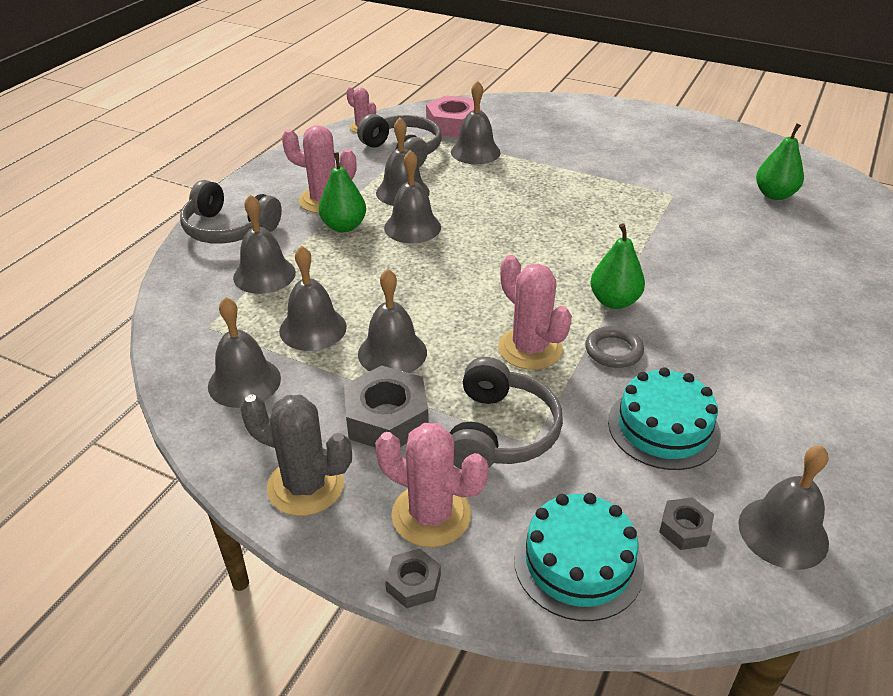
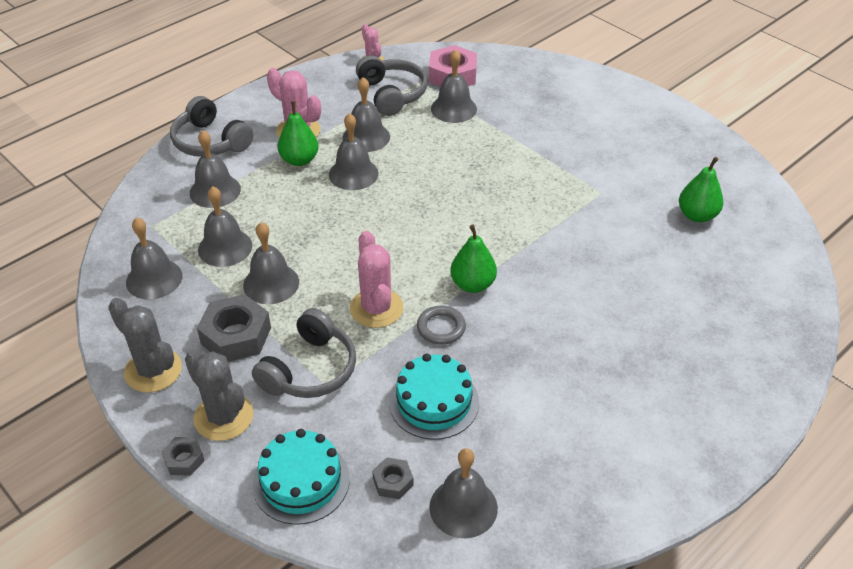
camera: 20 degrees right, 5 degrees up
(431, 515) = (223, 417): pink cactus -> grey cactus

